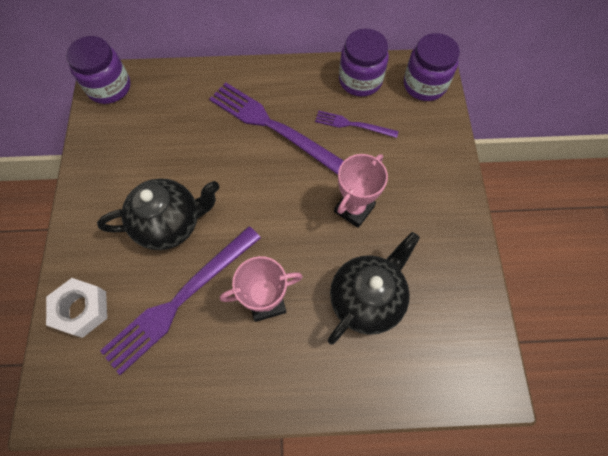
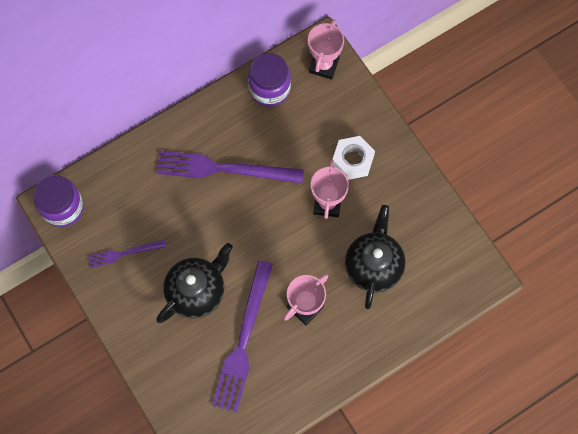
camera: 30 degrees left, 5 degrees up
(82, 309) = (177, 387): white nut -> white nut (352, 160)
(352, 125) = (286, 133): purple fork -> purple fork (123, 253)
(424, 85) = (324, 65): purple jar -> pink trophy

